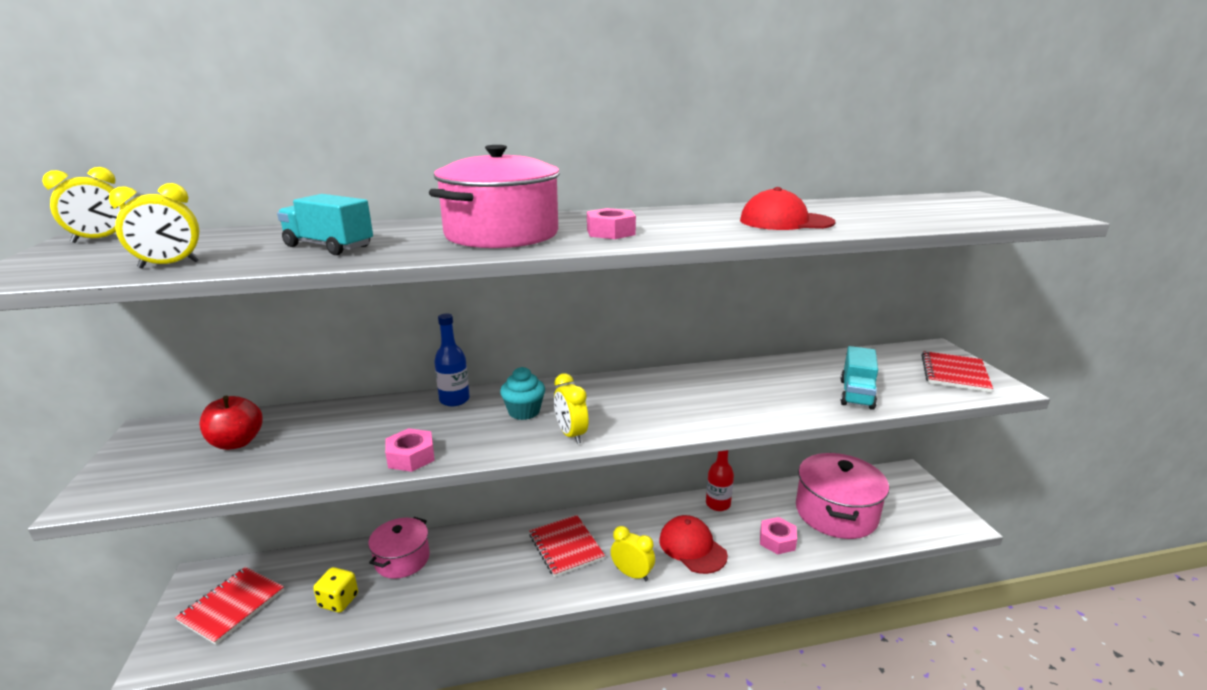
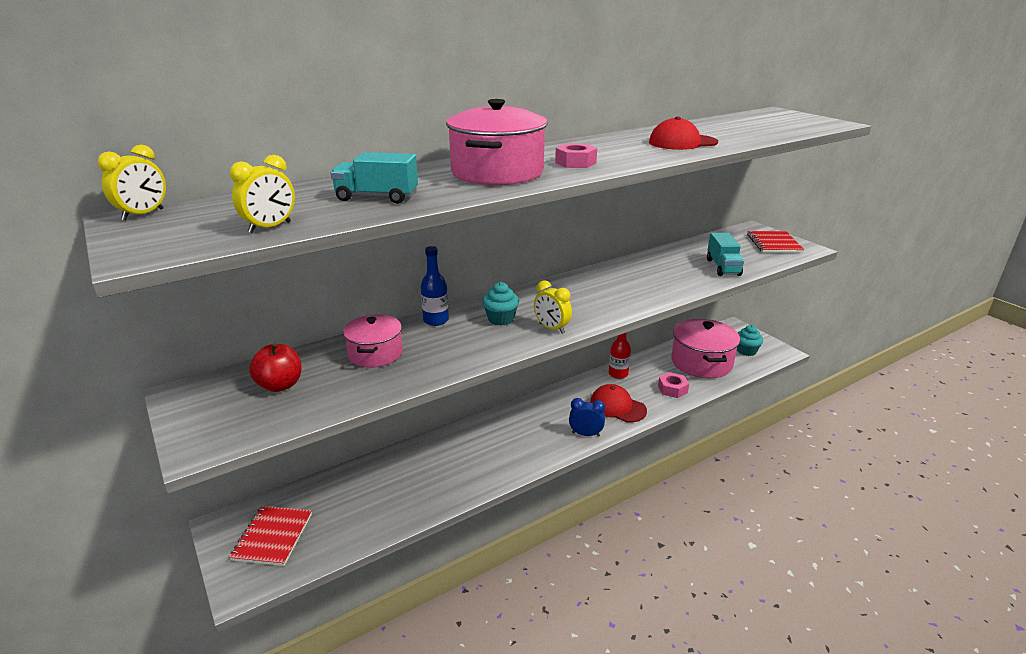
camera: 20 degrees left, 5 degrees up
(339, 601) = (367, 509): yellow dice -> none
(402, 559) = (397, 467): pink pot -> pink pot (375, 354)
(411, 457) = (444, 366): pink nut -> none
(566, 547) = (524, 428): red notebook -> none
(632, 574) = (585, 434): yellow clock -> blue clock
(908, 510) = (746, 351): none -> turquoise cupcake

